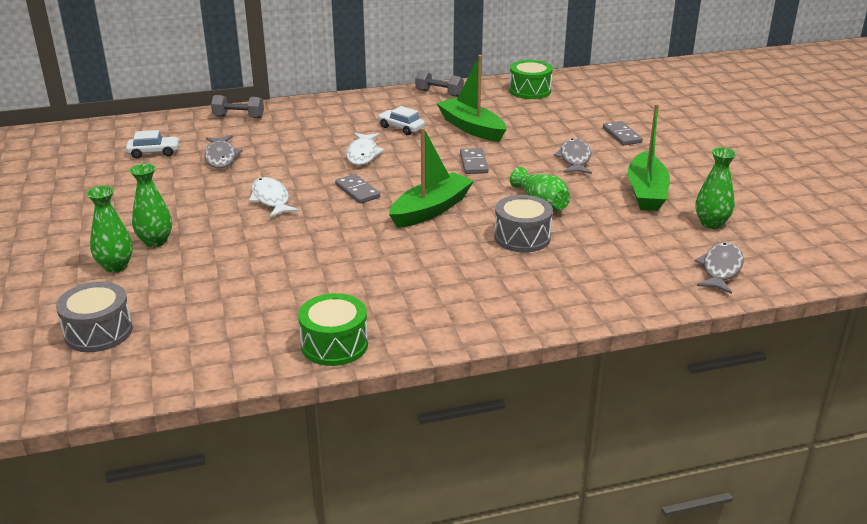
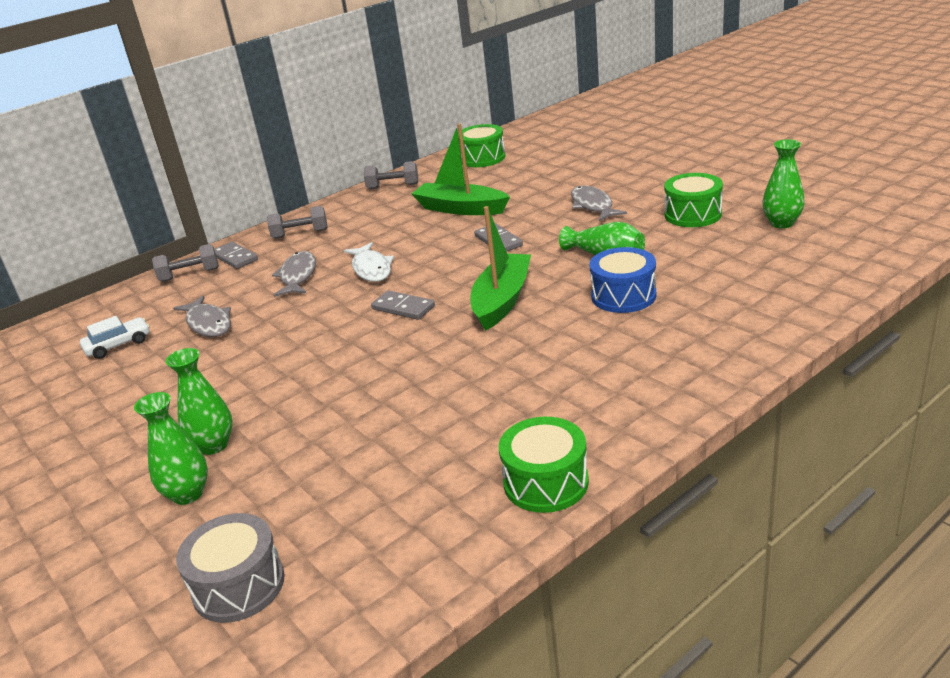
camera: 20 degrees left, 0 degrees up
(271, 199) = (312, 349): white fish -> none
(338, 110) = (300, 234): none -> grey dumbbell
(401, 128) = (387, 231): white car -> none
(522, 237) = (623, 296): grey drum -> blue drum
(621, 135) = (613, 172): grey domino -> grey domino (235, 258)
(646, 192) = (693, 214): green boat -> green drum
(720, 269) = (837, 261): grey fish -> grey fish (298, 276)

